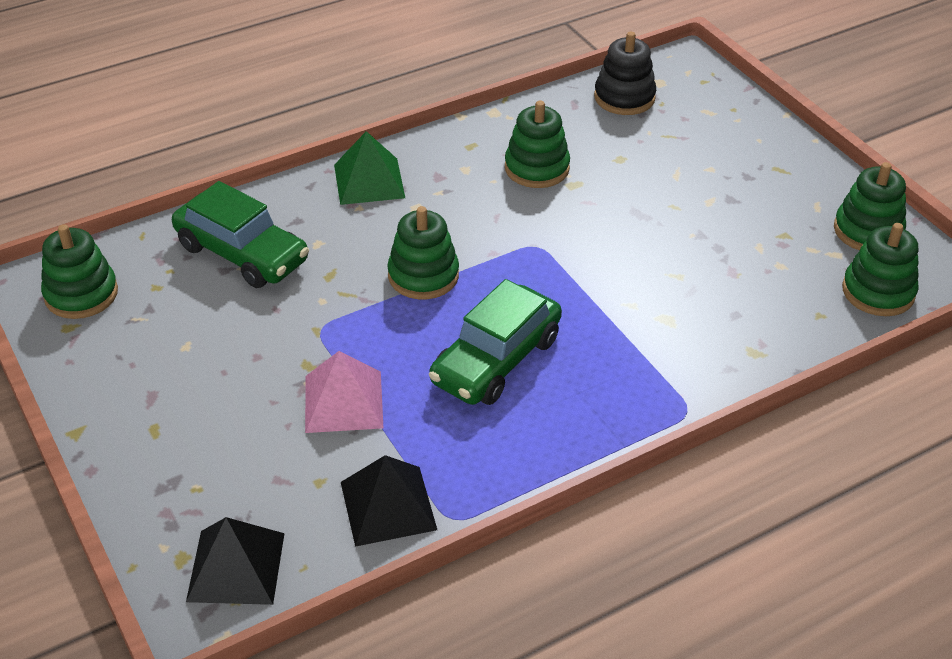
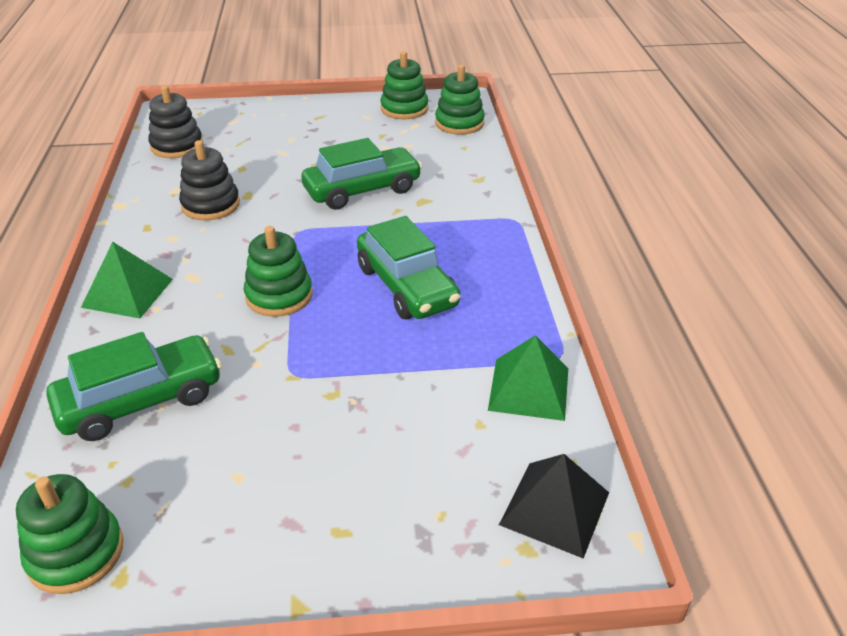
camera: 65 degrees left, 5 degrees down
(343, 401) = (394, 383): pink pyramid -> none
(388, 505) = (529, 388): black pyramid -> green pyramid
(536, 168) = (211, 205): green stacking toy -> black stacking toy
(650, 263) = (362, 190): none -> green car

